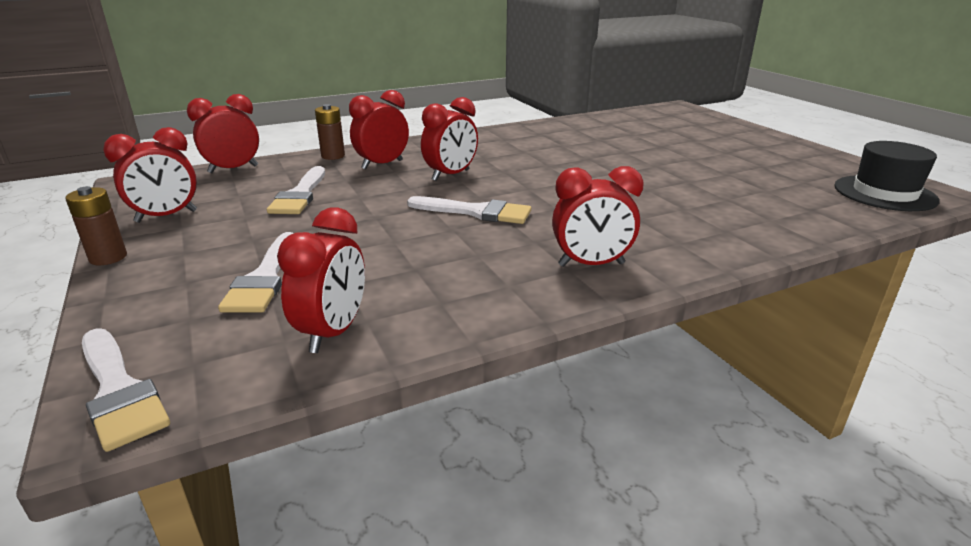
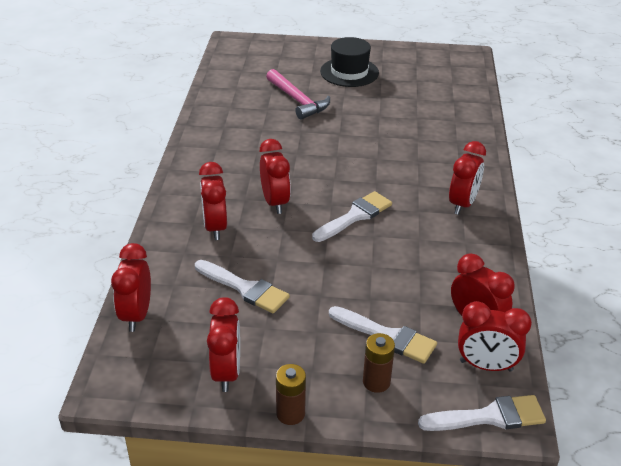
camera: 60 degrees left, 10 degrees up
(237, 362) = (486, 366): none -> red clock
(333, 156) = (162, 248): brown battery -> brown battery (376, 382)
(637, 145) = (297, 100): none -> pink hammer
(884, 193) = (453, 68): black hat -> black hat (349, 72)

